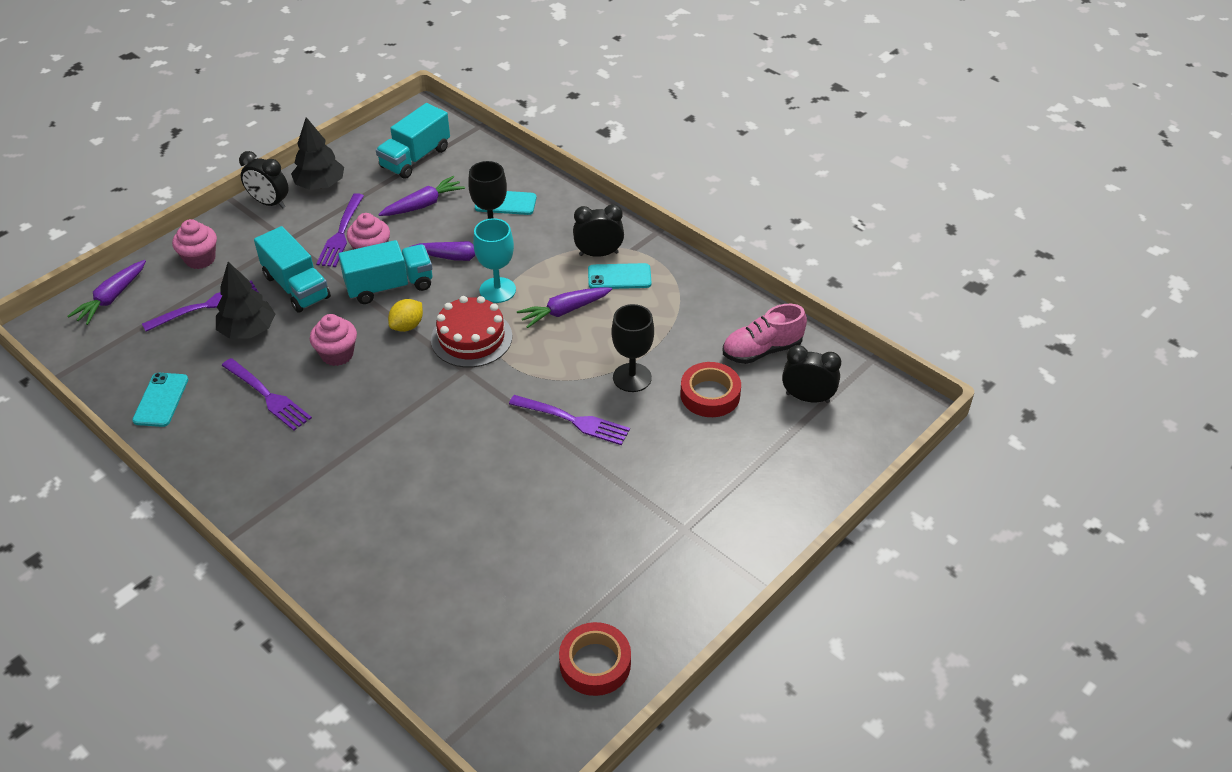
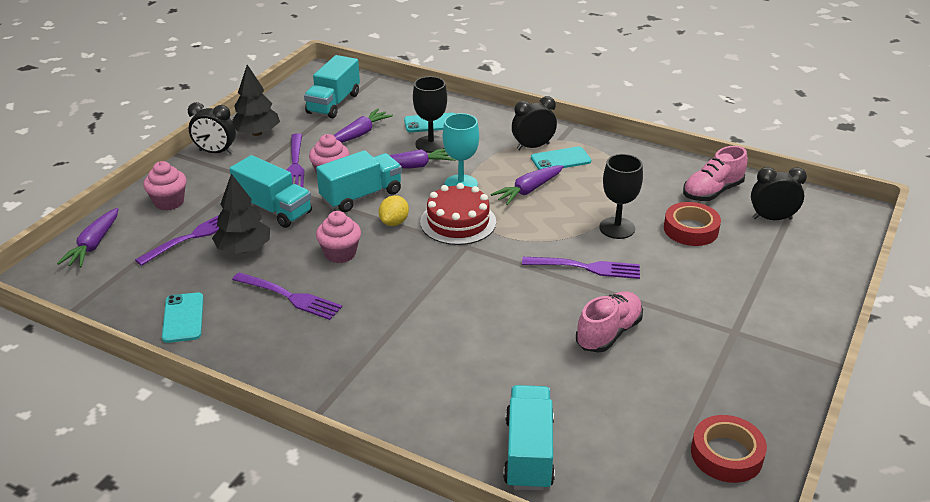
camera: 15 degrees left, 10 degrees down
(409, 617) = (528, 453): none -> turquoise truck
(554, 503) = (608, 333): none -> pink shoe

